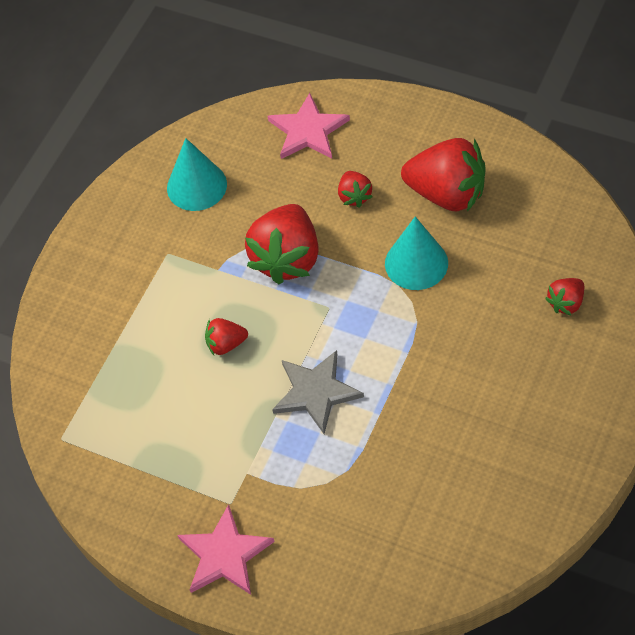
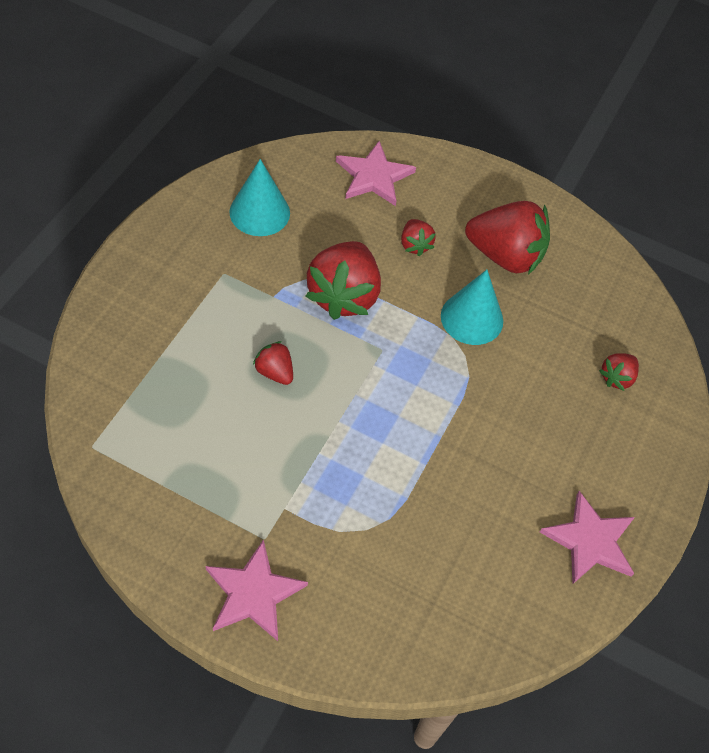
camera: 10 degrees left, 0 degrees up
(226, 344) = (274, 372): red strawberry -> red strawberry turned 60 degrees clockwise
(316, 392) = (363, 433): grey star -> none
(544, 467) = (590, 541): none -> pink star

